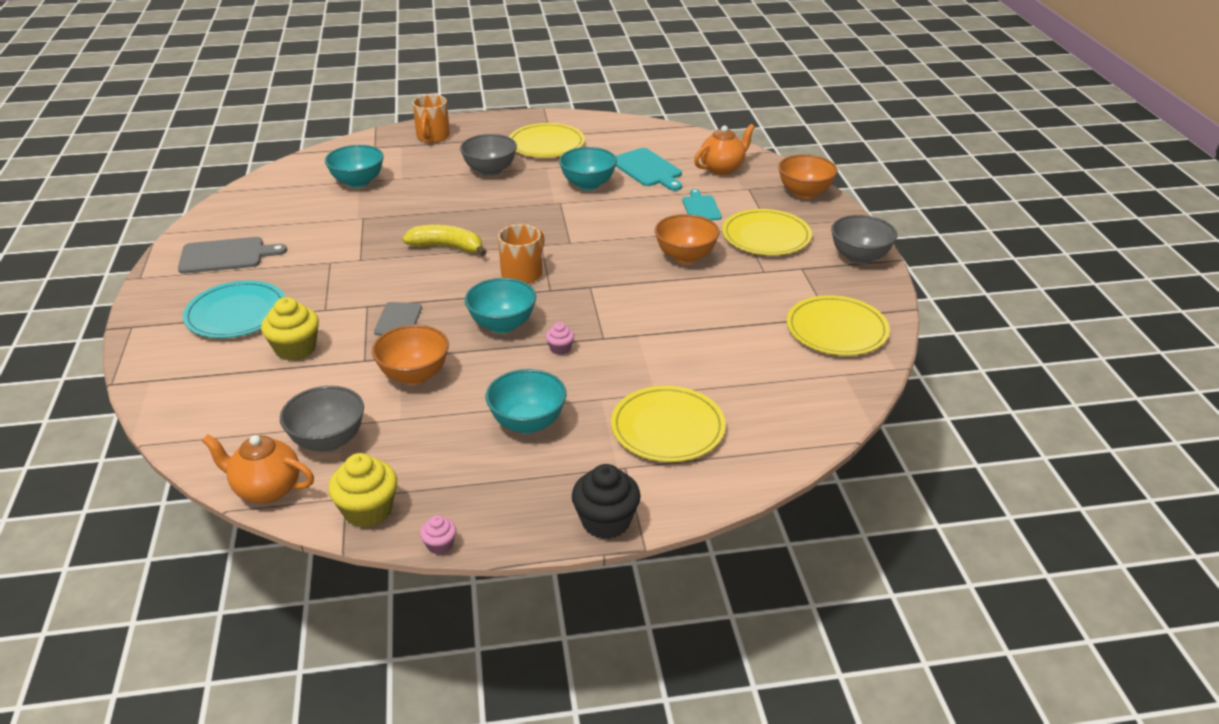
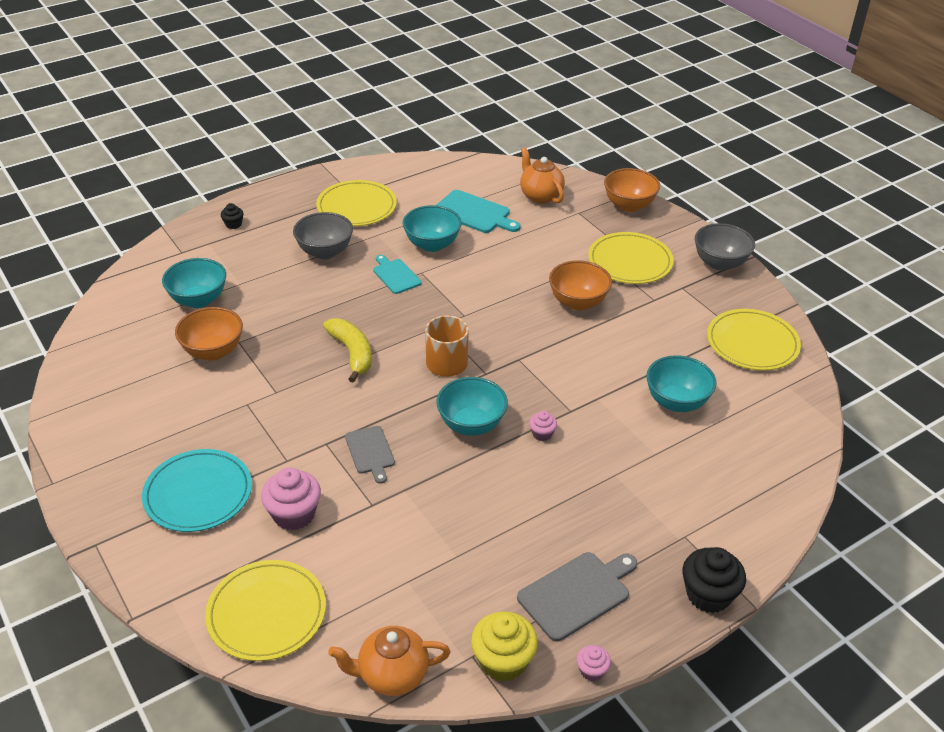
camera: 25 degrees left, 5 degrees up
(226, 256) = (128, 428): grey cutting board -> grey cutting board (577, 593)
(295, 349) = (294, 514): yellow cupcake -> pink cupcake
(328, 440) = (408, 603): grey bowl -> none
(414, 375) = (432, 505): orange bowl -> orange bowl (213, 351)
(433, 136) = (233, 224): orange mug -> black cupcake
(447, 247) = (352, 353): yellow banana -> yellow banana turned 75 degrees clockwise
(527, 423) = (572, 521): turquoise bowl -> turquoise bowl (676, 402)
(667, 428) = (690, 485): yellow plate -> yellow plate (266, 613)
(701, 207) = (552, 245): turquoise cutting board -> turquoise cutting board (395, 275)
(722, 168) = (540, 196): orange teapot -> orange teapot turned 60 degrees counterclockwise

